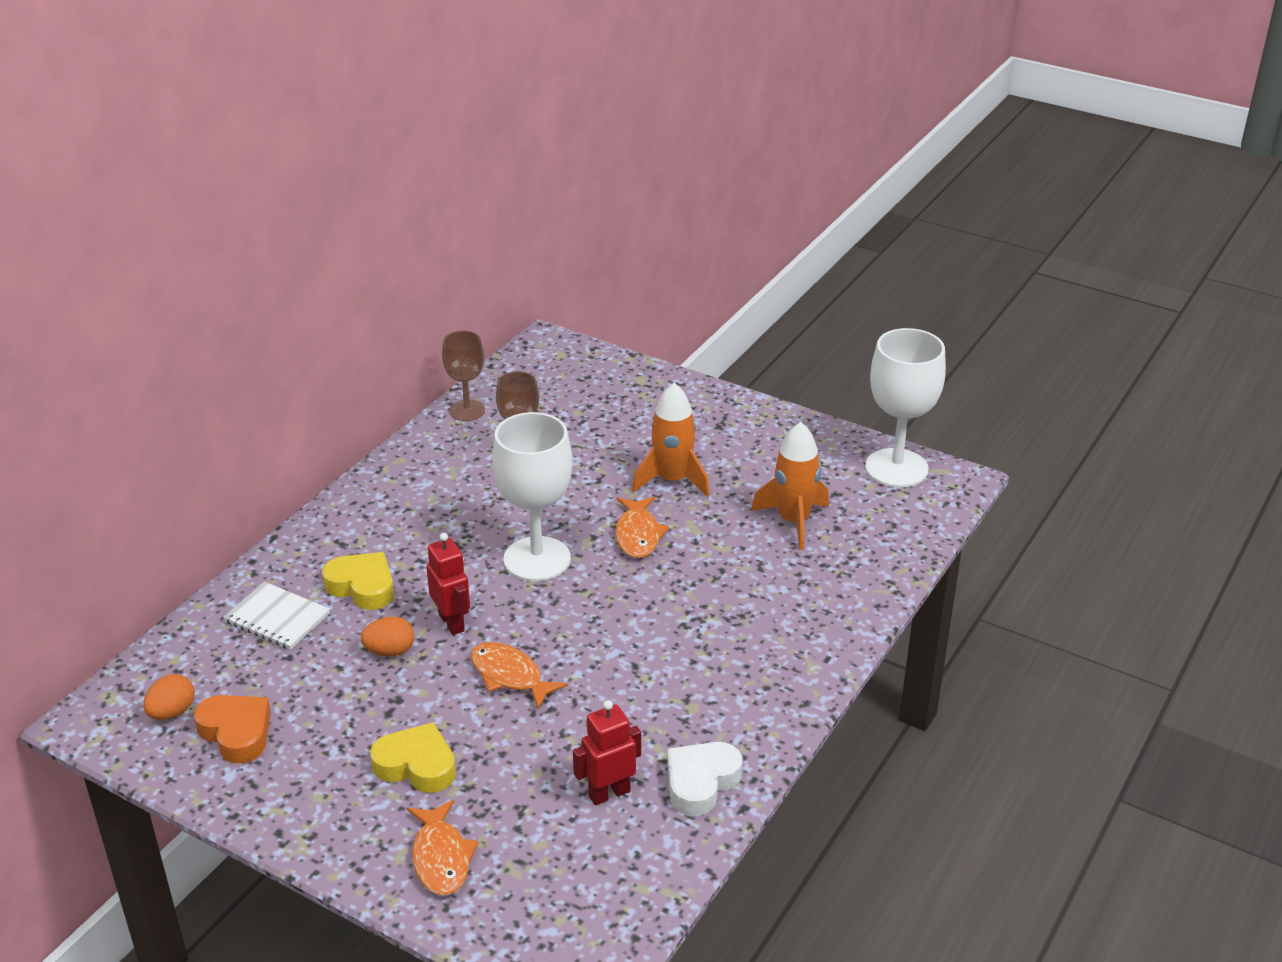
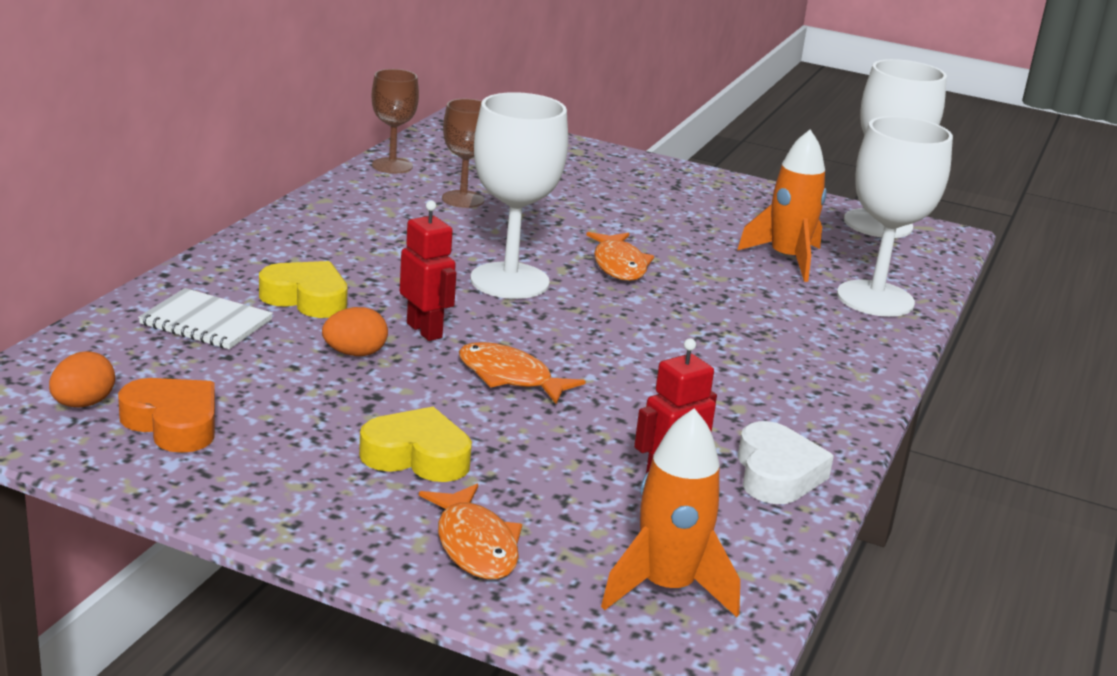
camera: 10 degrees left, 10 degrees down
(672, 480) = (641, 225): orange rocket -> orange rocket (667, 588)
(701, 782) = (776, 474): white heart -> white heart turned 150 degrees clockwise
(858, 570) = (875, 299): none -> white goblet

